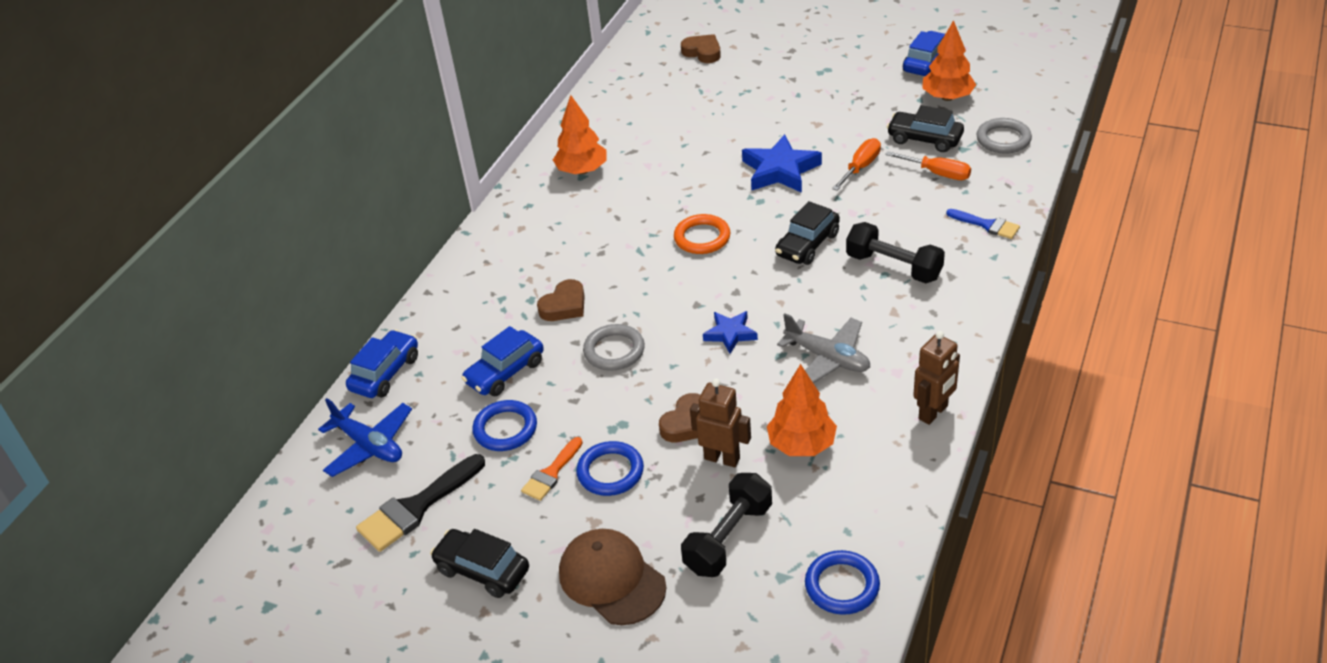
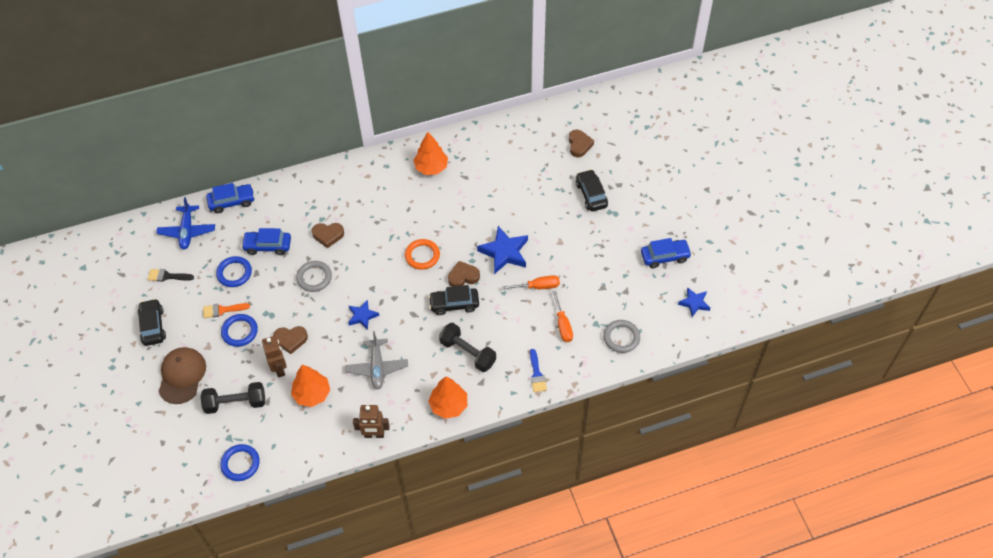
camera: 45 degrees right, 15 degrees up
(416, 507) = (167, 276): black brush -> black brush, size x0.60
(775, 218) = (463, 276): none -> brown heart
(893, 267) = (467, 353): black dumbbell -> black dumbbell turned 45 degrees counterclockwise
(924, 139) = (589, 300): black car -> black car (591, 195)
(947, 97) = (638, 287): orange tree -> orange tree (449, 405)
(1012, 71) = (694, 303): none -> blue star

